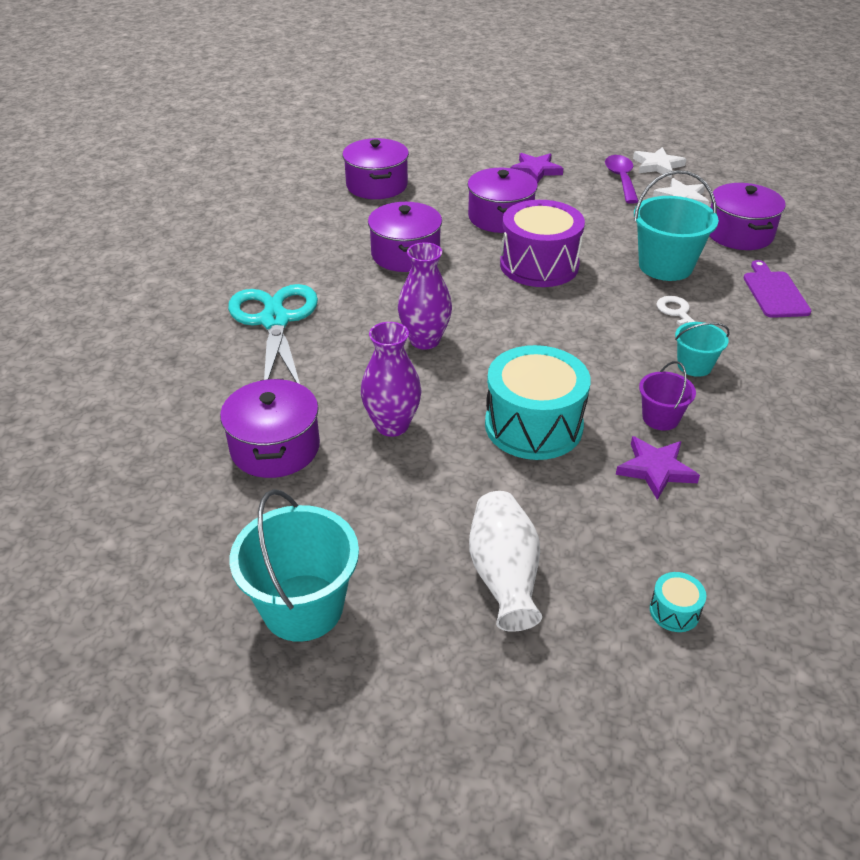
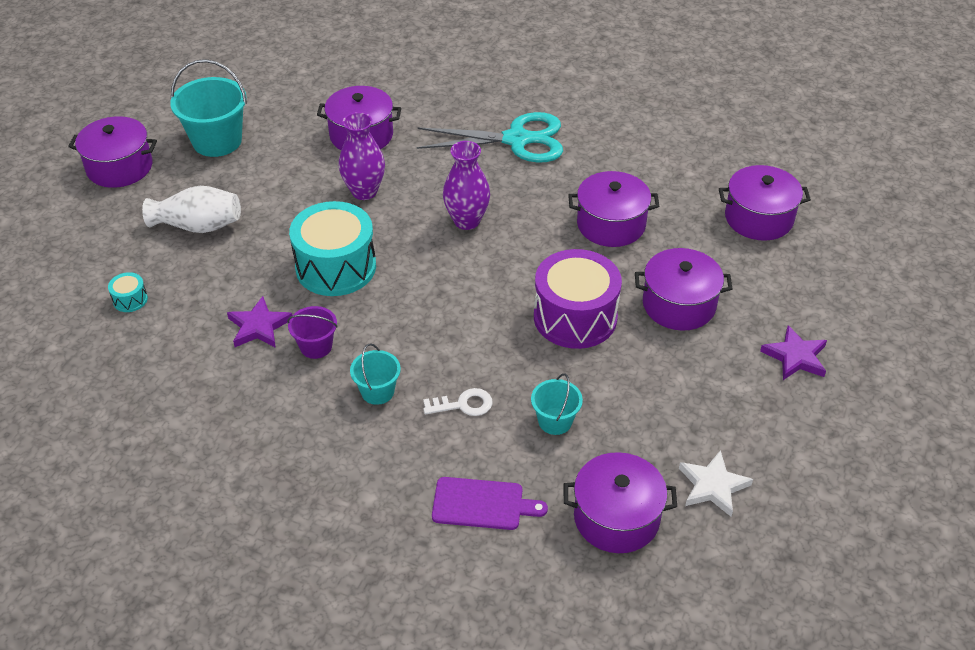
camera: 100 degrees right, 5 degrees up
(390, 730) = (119, 167): none -> purple pot
(621, 179) = (770, 437): purple spoon -> none
(657, 165) = (810, 488): white star -> none
(665, 266) = (555, 421): turquoise bucket -> turquoise bucket, size x0.55

